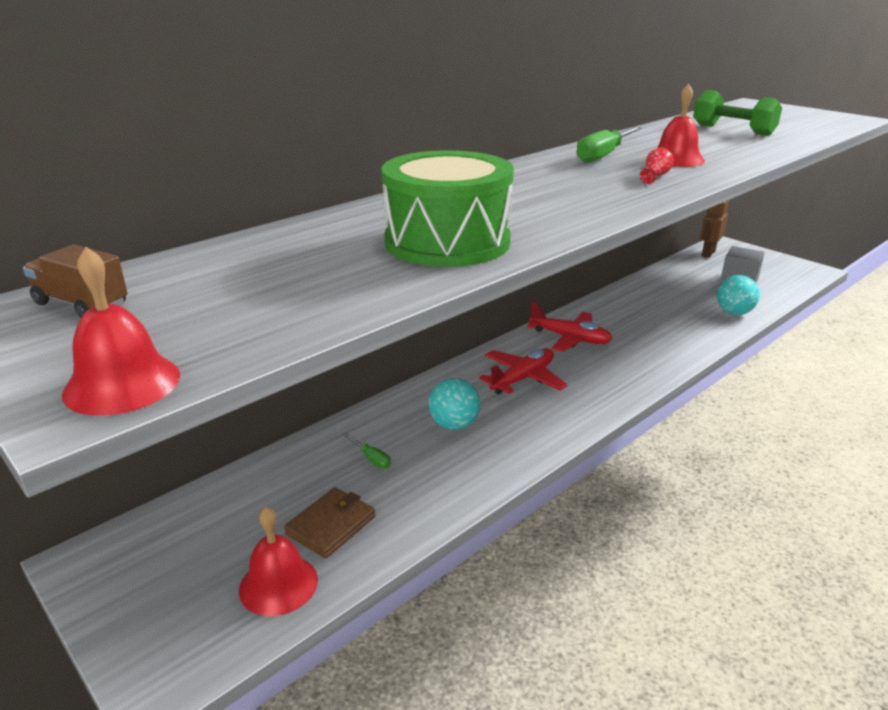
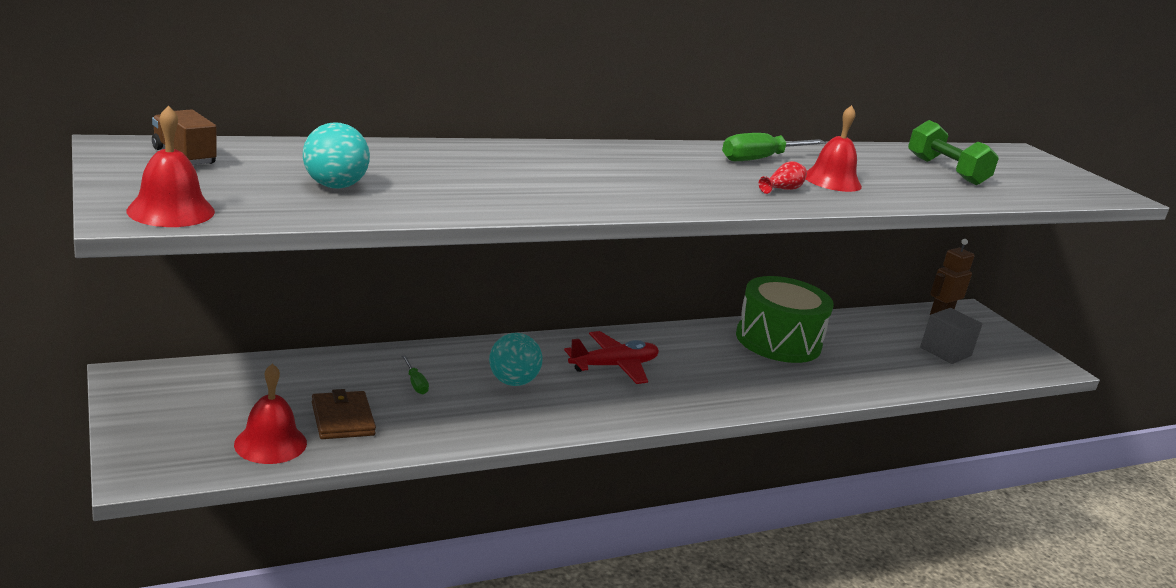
camera: 15 degrees right, 5 degrees down
(331, 525) = (342, 419): brown wallet -> brown wallet turned 75 degrees counterclockwise
(447, 242) = (507, 189): green drum -> green drum (778, 341)
(570, 338) = (696, 347): red plane -> none
(733, 313) = (906, 377): turquoise ball -> turquoise ball (335, 186)

